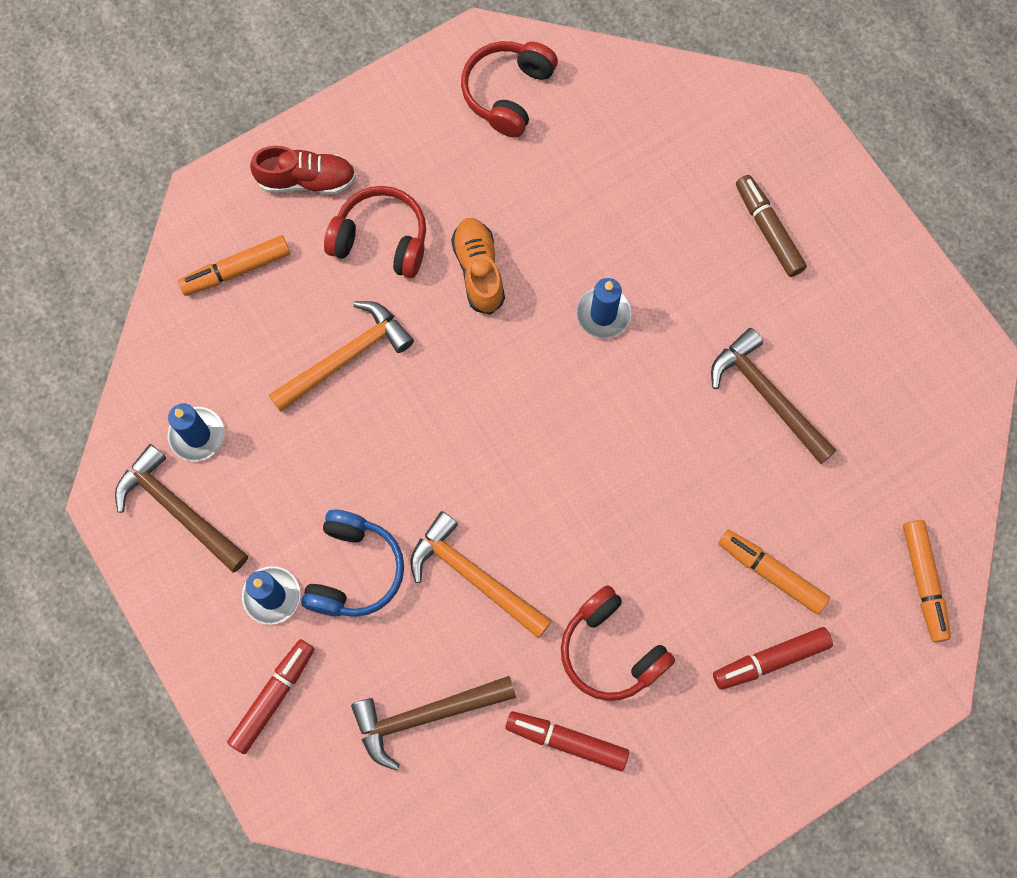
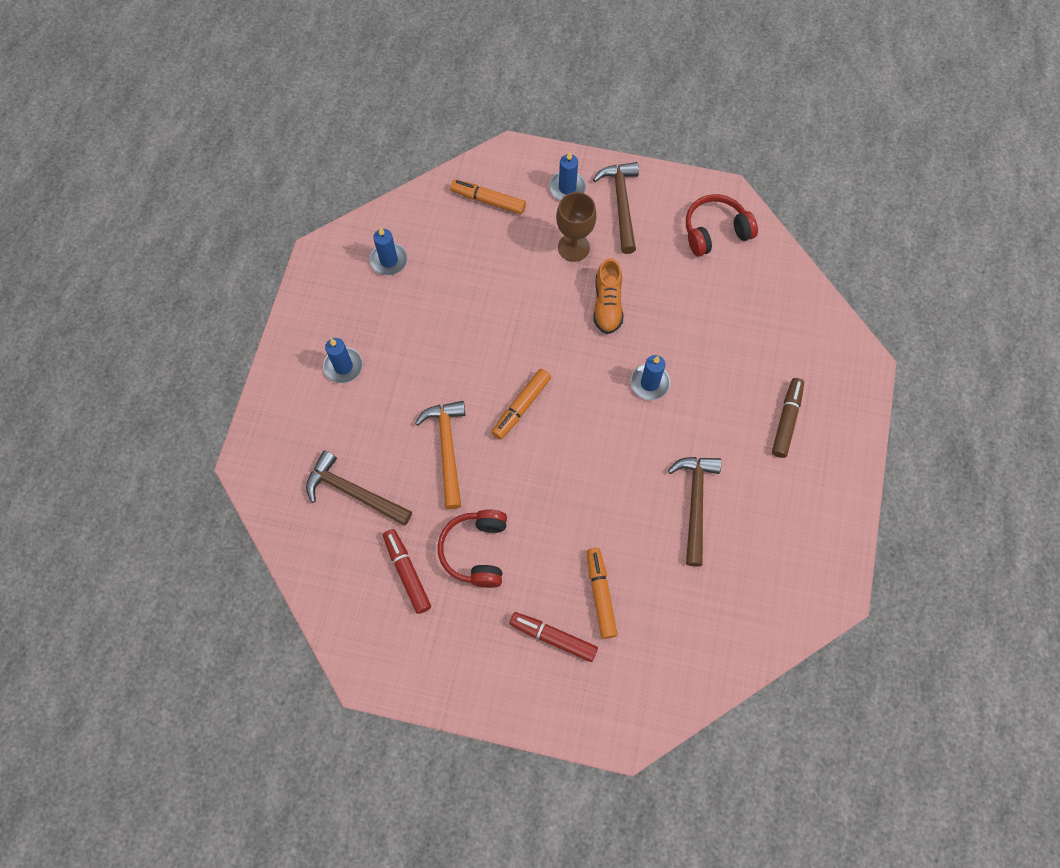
camera: 45 degrees right, 5 degrees down
(178, 509) = (344, 286): brown hammer -> brown hammer (621, 204)
(274, 697) = (294, 414): red marker -> none
(307, 180) = (567, 188): red shoe -> blue candle
(346, 357) = (497, 287): orange hammer -> none
(354, 570) = (393, 391): blue headphones -> none
(381, 240) = (573, 247): red headphones -> brown goblet
(478, 270) = (607, 305): orange shoe -> orange shoe turned 150 degrees clockwise
(923, 582) = (679, 681): orange marker -> orange marker (521, 407)

